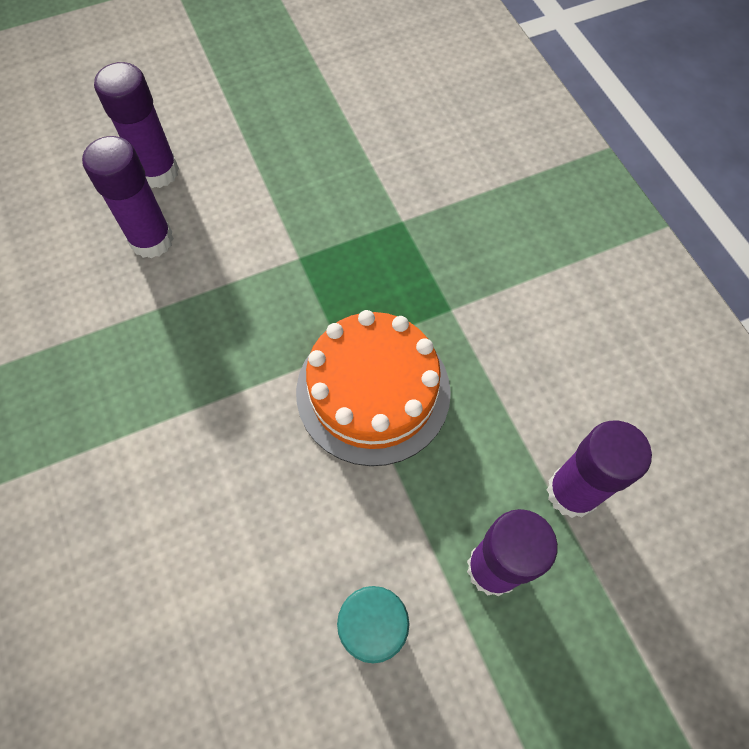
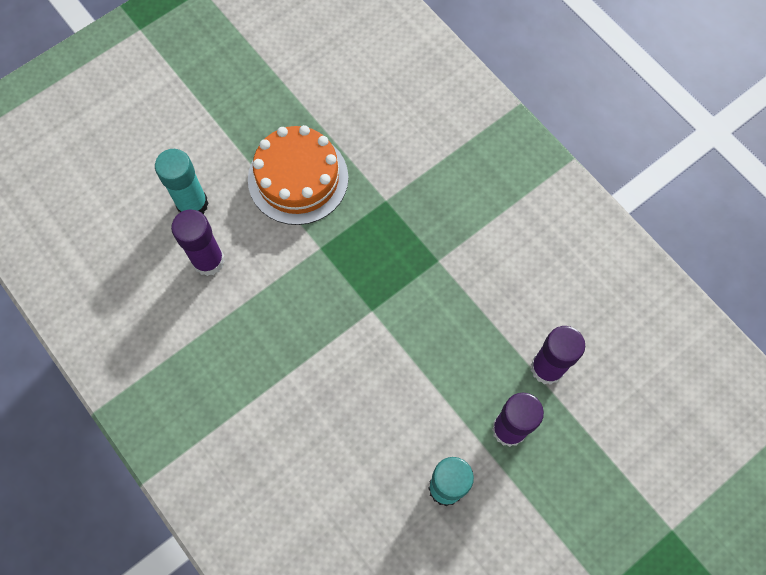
camera: 15 degrees left, 5 degrees up
(158, 172) = (192, 204): purple glue stick -> turquoise glue stick
(373, 391) = (401, 333): orange cake -> orange cake (298, 178)

